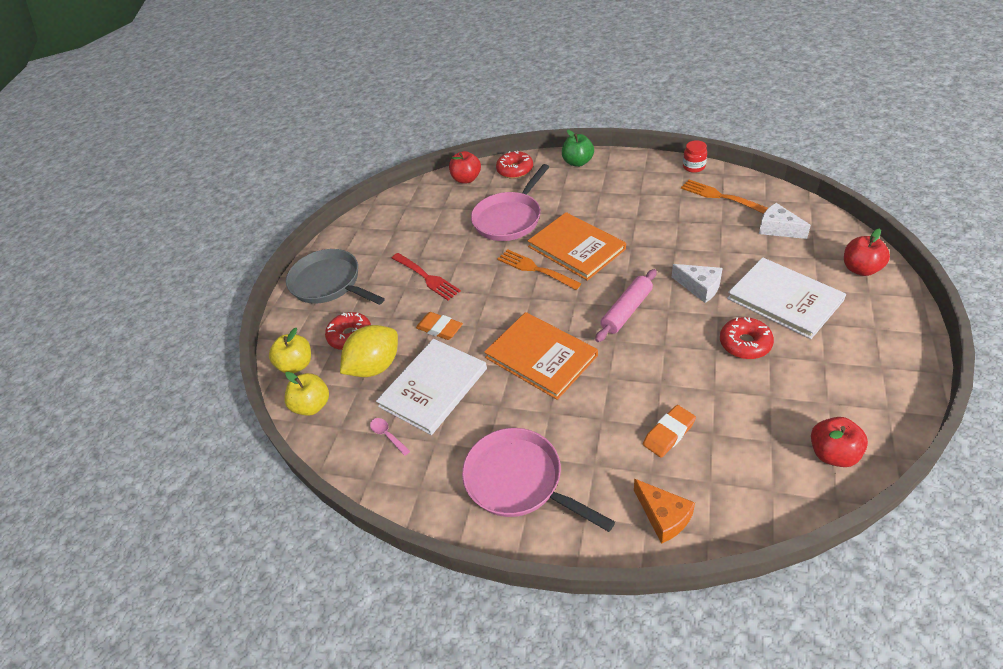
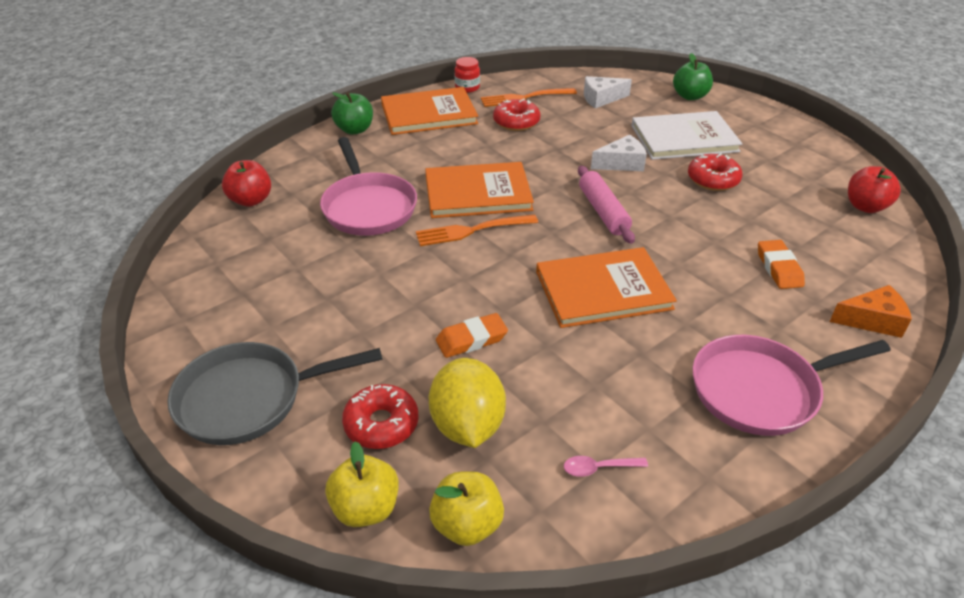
camera: 60 degrees left, 5 degrees down
(426, 277) = (369, 309): red fork -> none
(433, 387) = (561, 390): white book -> none
(515, 170) = (296, 166): red donut -> red donut (516, 122)
(636, 174) = (429, 114): none -> orange book
(860, 269) = (690, 96): red apple -> green apple

